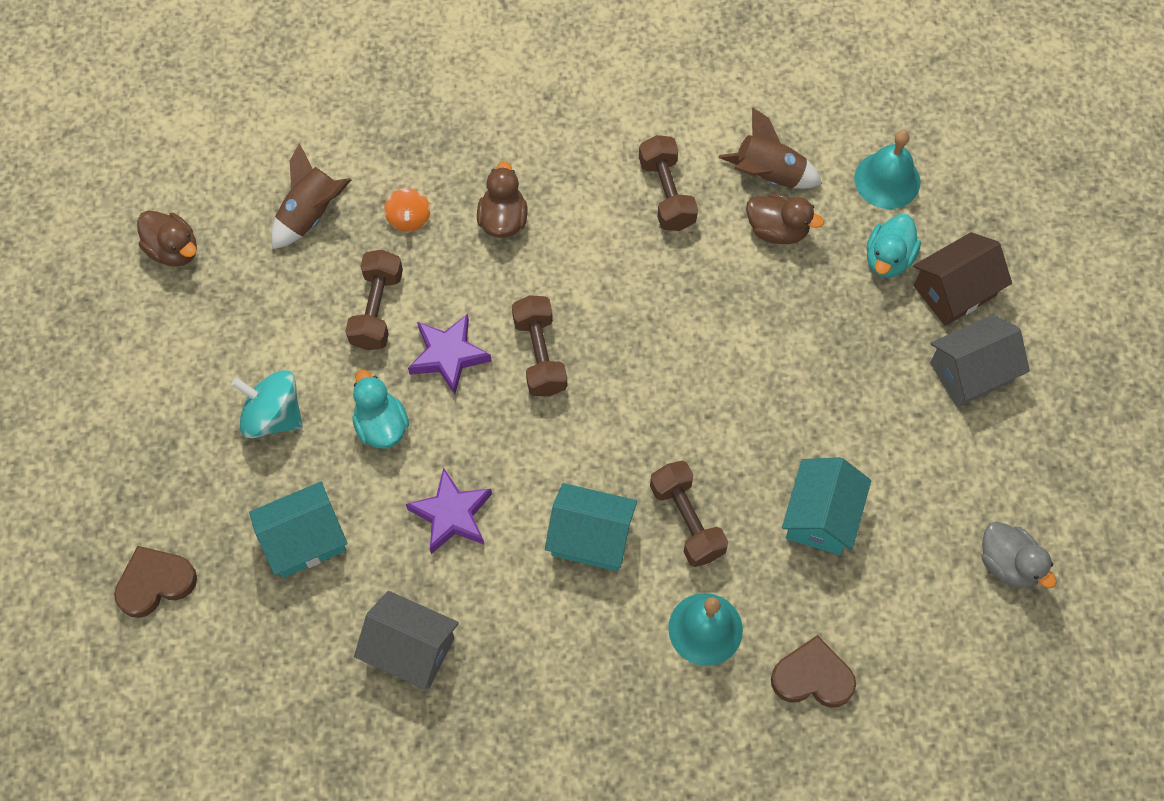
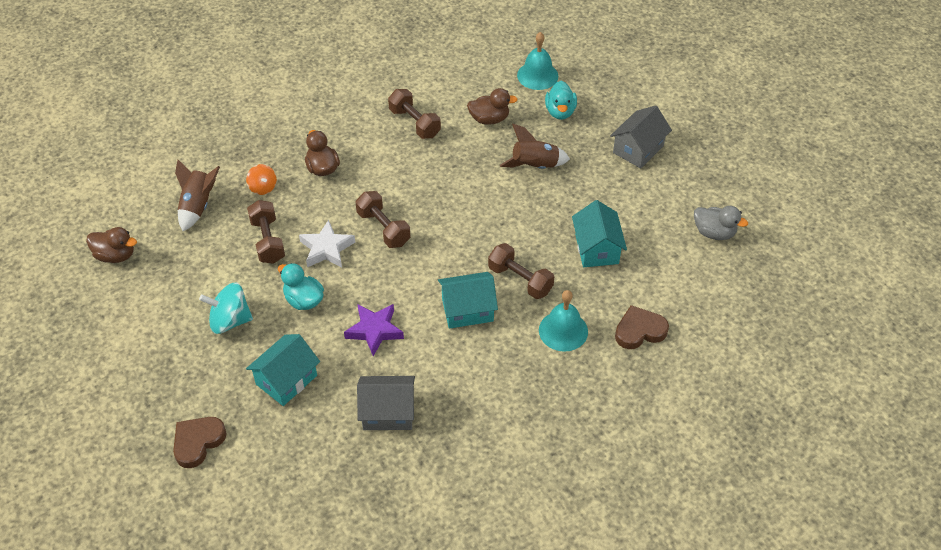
camera: 25 degrees left, 15 degrees down
(448, 355) = (326, 249): purple star -> white star
(768, 175) = (469, 95): brown rocket -> brown rocket (535, 166)
(954, 291) = (606, 114): brown house -> none

